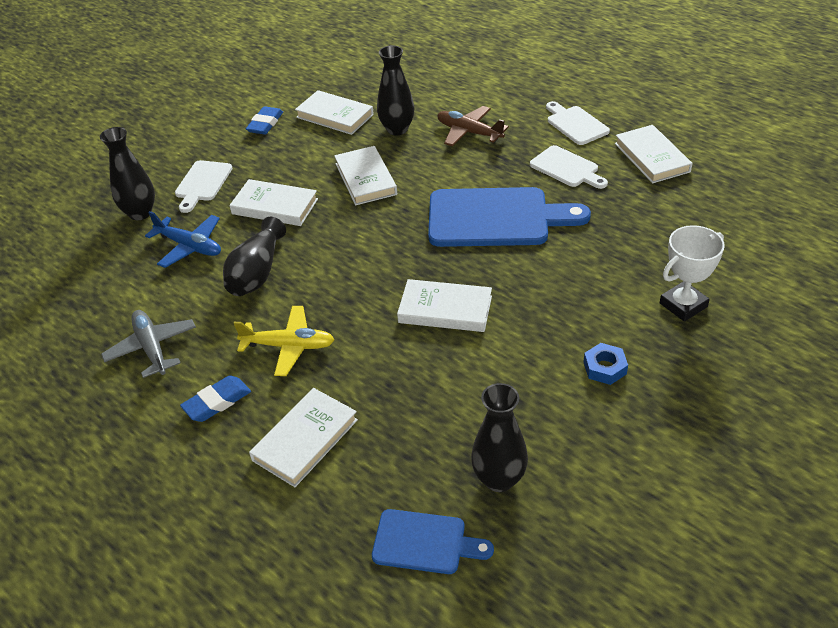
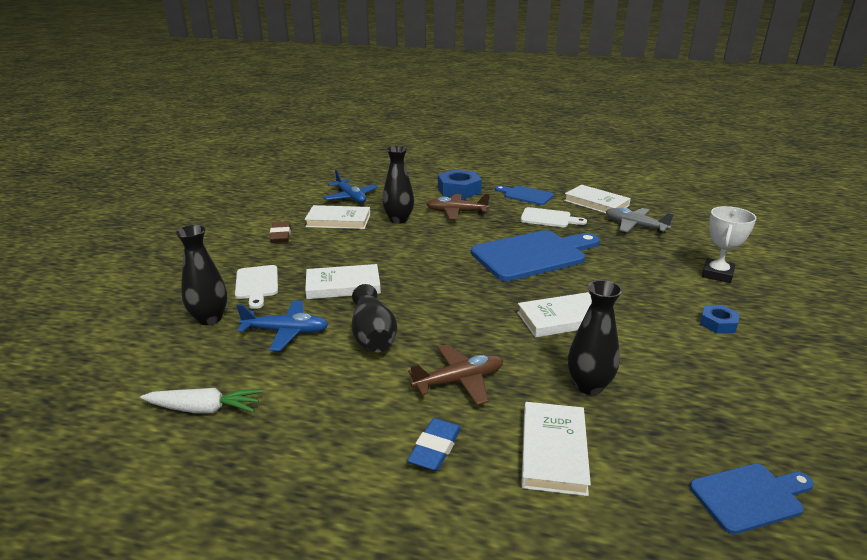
camera: 30 degrees left, 15 degrees down
(81, 305) = (204, 409): none -> white carrot
(152, 348) = (320, 423): grey plane -> grey plane (635, 226)
(265, 124) = (281, 235): blue eraser -> brown eraser
(289, 346) = (459, 381): yellow plane -> brown plane
(365, 179) = (405, 252): white book -> none
(373, 83) = (350, 197): none -> blue plane
(499, 479) = (743, 423): black vase -> black vase (589, 386)
(503, 97) = (459, 190): none -> blue nut
(575, 124) = (526, 195): white cutting board -> blue cutting board

